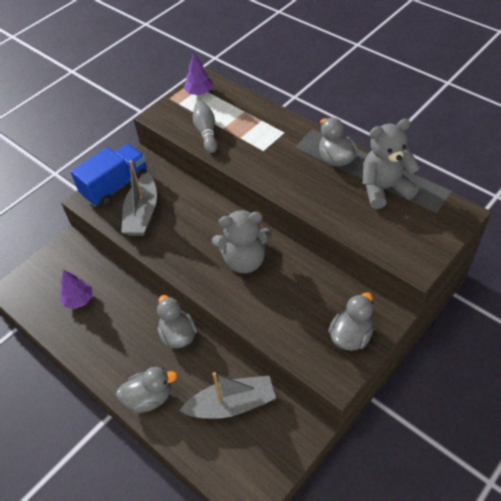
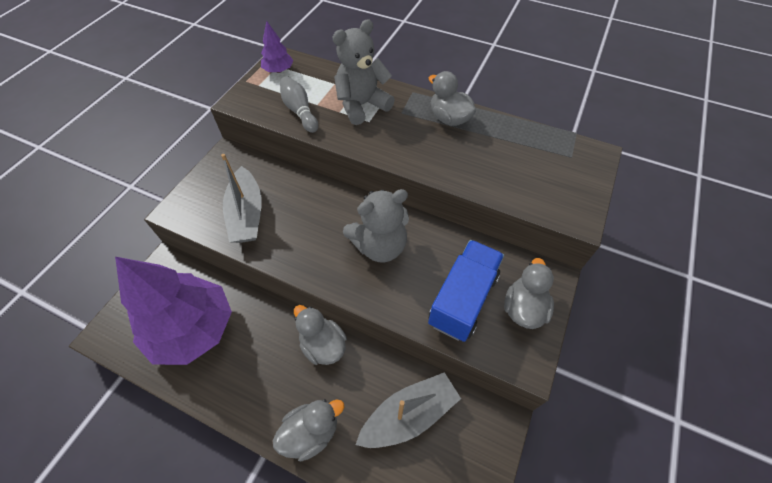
camera: 20 degrees left, 5 degrees up
(79, 300) = (193, 329): purple tree -> purple tree, size x2.32
(116, 186) = (207, 189): blue truck -> blue truck (463, 299)
(384, 189) = (510, 141): grey teddy bear -> grey teddy bear (362, 105)

